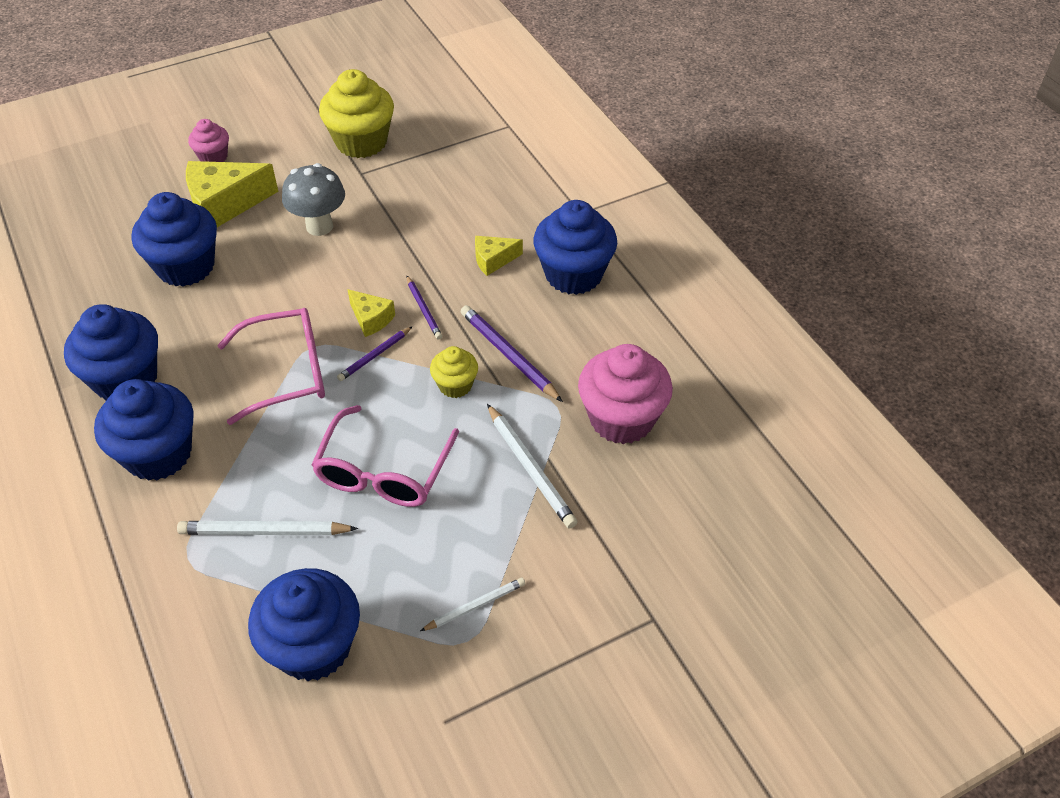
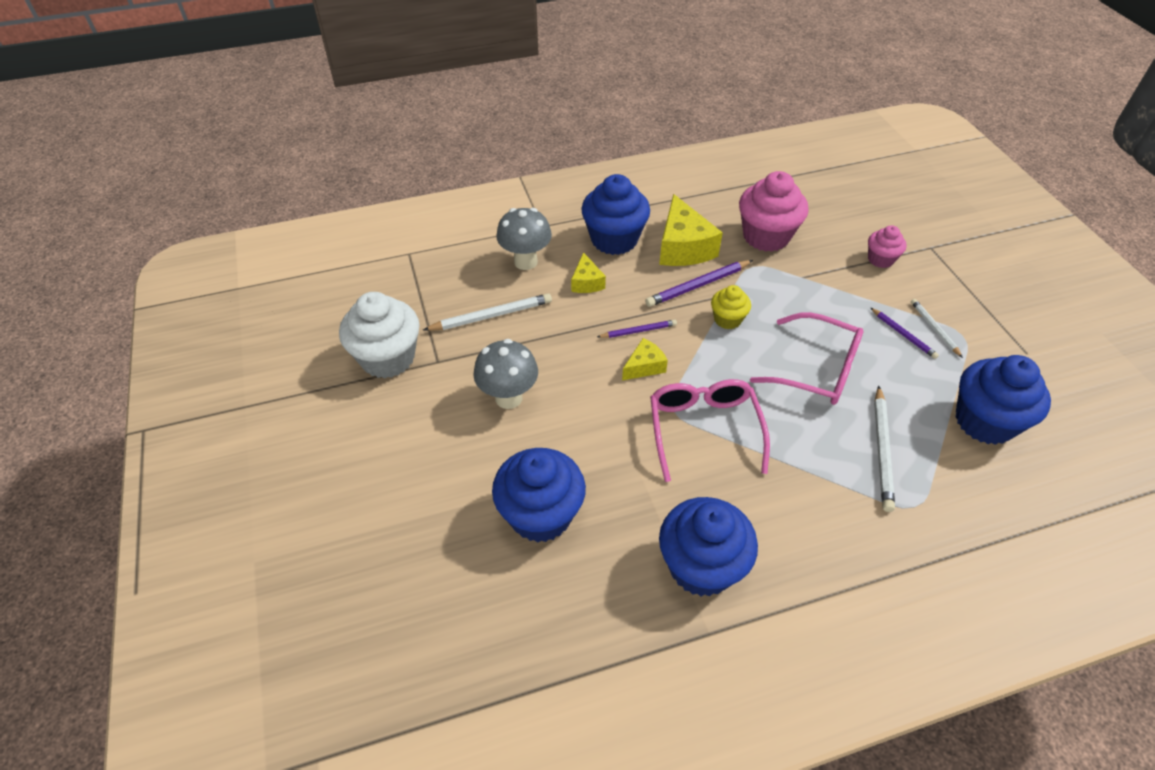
camera: 80 degrees left, 0 degrees up
(158, 454) = (800, 532): blue cupcake -> none
(213, 157) = (358, 490): pink cupcake -> pink cupcake (880, 259)
(225, 204) = (447, 478): yellow cheese -> yellow cheese (683, 247)
(361, 142) = (388, 358): yellow cupcake -> white cupcake
(374, 356) = (689, 367): purple pencil -> purple pencil (903, 335)
(516, 209) = (525, 262): none -> grey mushroom
(530, 468) = (812, 287): white pencil -> white pencil (491, 316)

